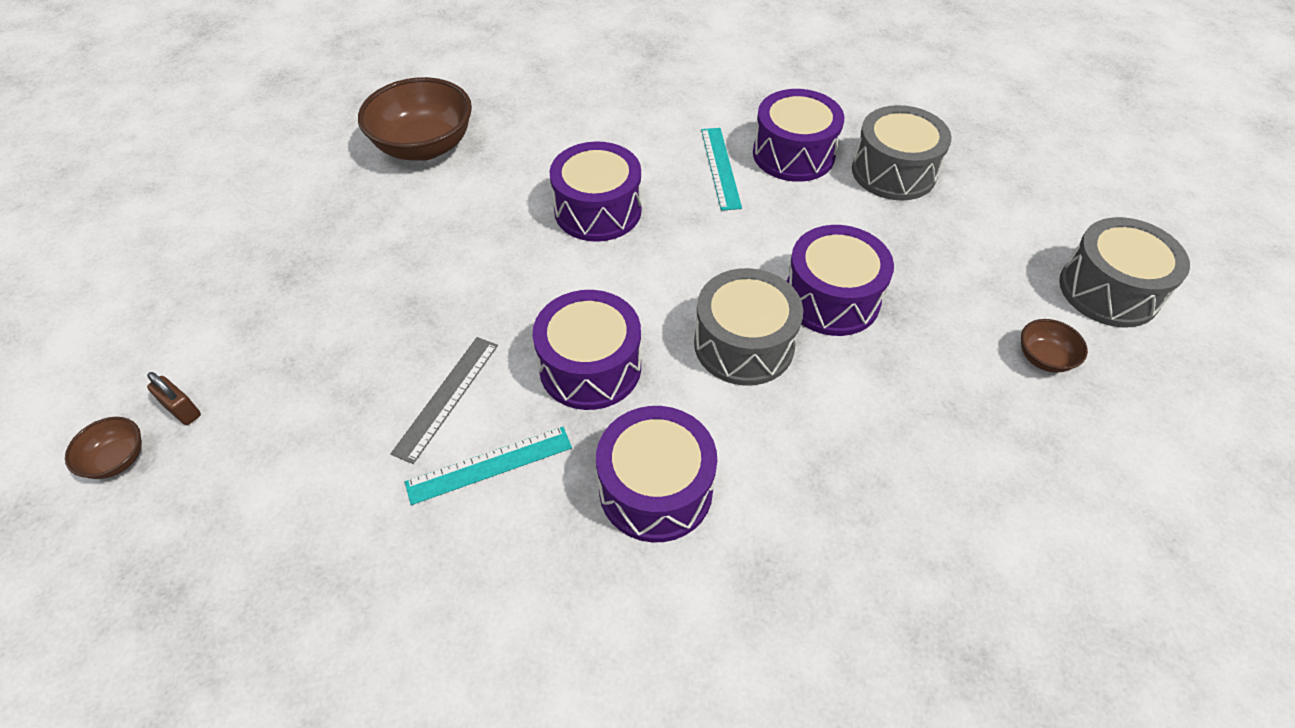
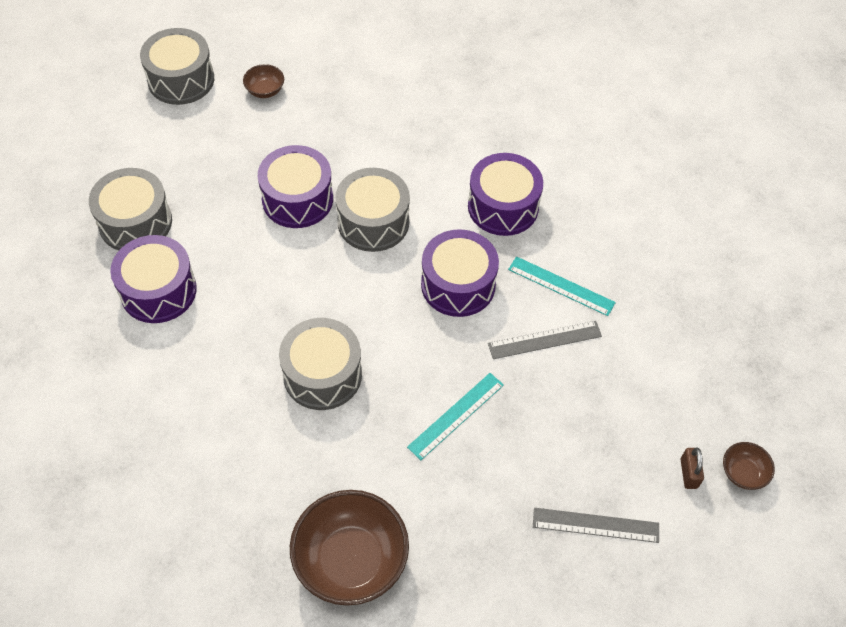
camera: 130 degrees left, 5 degrees up
(248, 302) = (595, 525): none -> grey ruler
(598, 210) = (322, 374): purple drum -> grey drum
(720, 167) = (211, 327): turquoise ruler -> turquoise ruler (456, 415)

